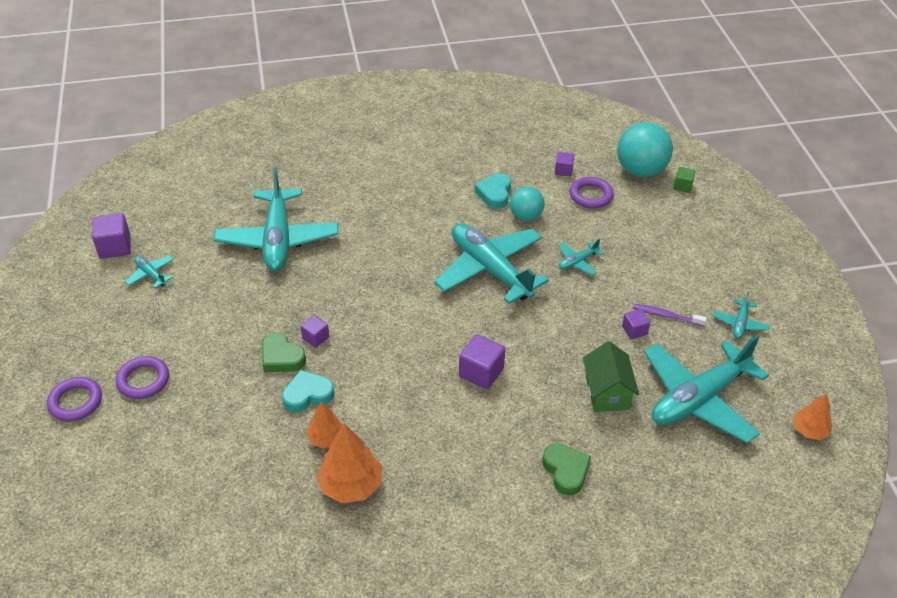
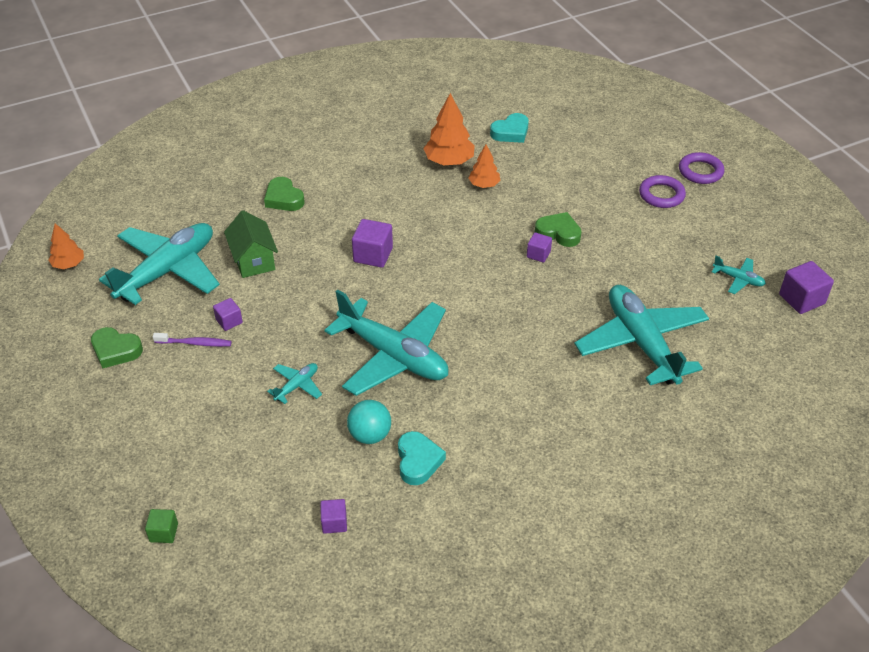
camera: 165 degrees right, 0 degrees up
(307, 395) = (517, 210): turquoise heart -> turquoise heart (511, 132)
(591, 195) = (291, 486): purple ring -> none
(641, 170) = (223, 548): turquoise ball -> none
(740, 323) = (116, 350): turquoise plane -> green heart

